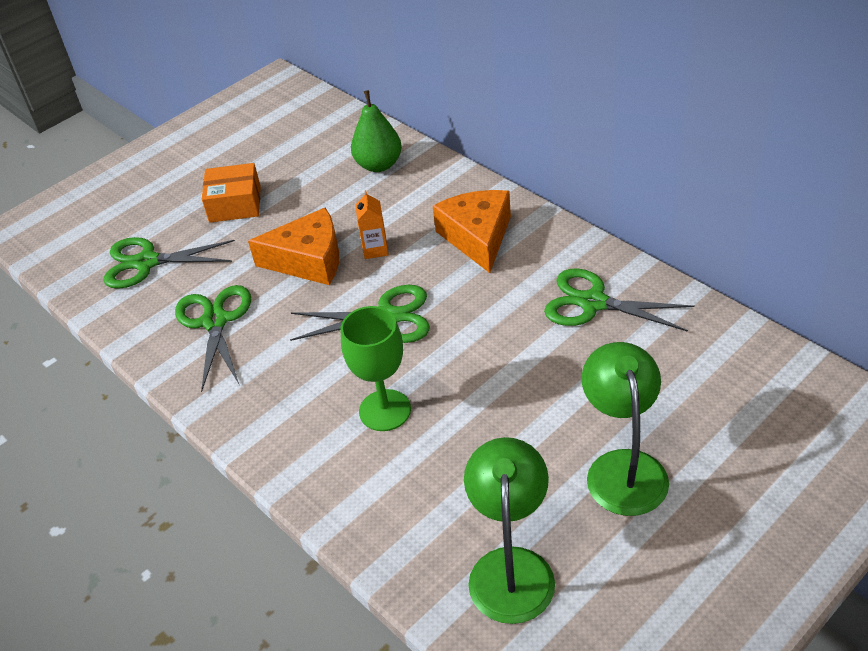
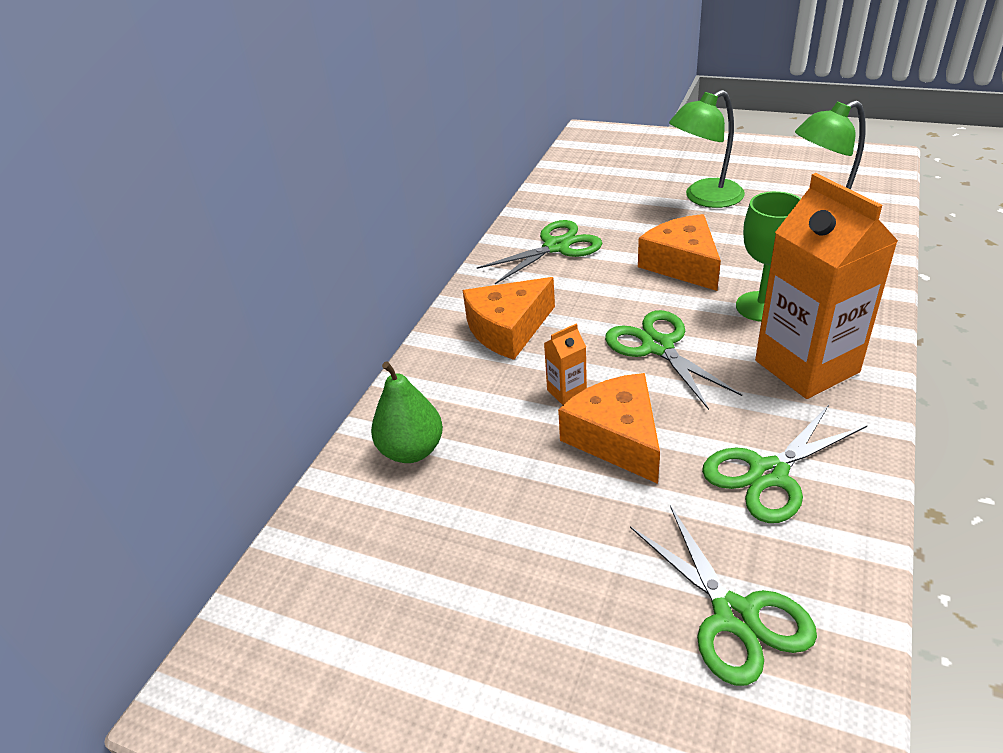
camera: 115 degrees left, 5 degrees down
(235, 204) = (555, 571): orange box -> none
(289, 398) = (806, 366): none -> orange carton
(494, 384) = (682, 264): none -> orange cheese
(593, 303) = (556, 247): green scissors -> green scissors turned 120 degrees counterclockwise

